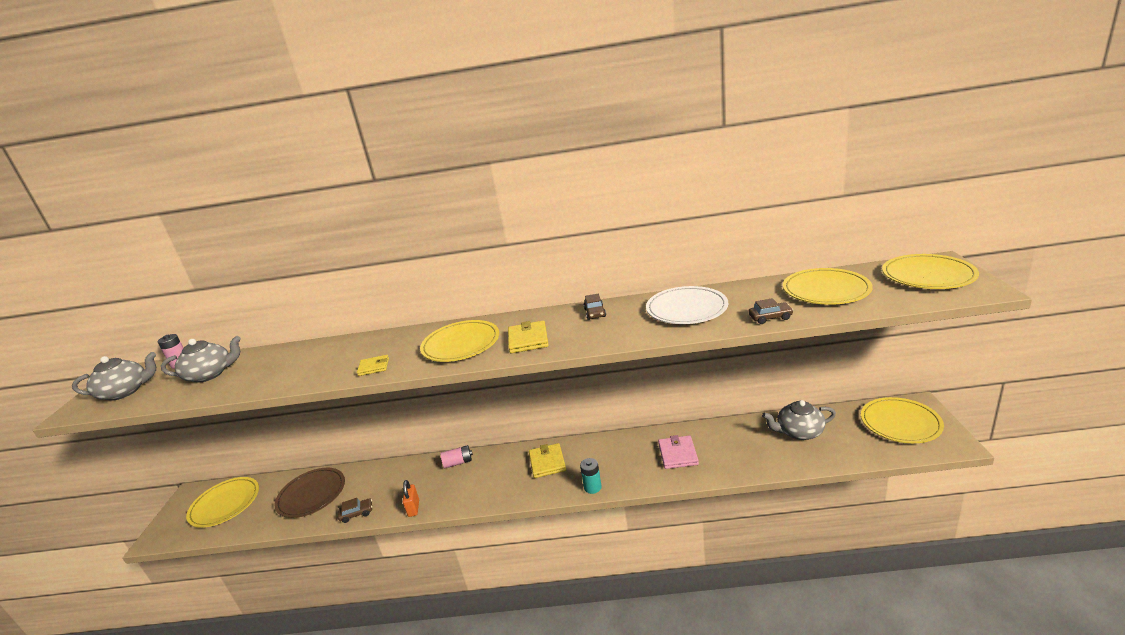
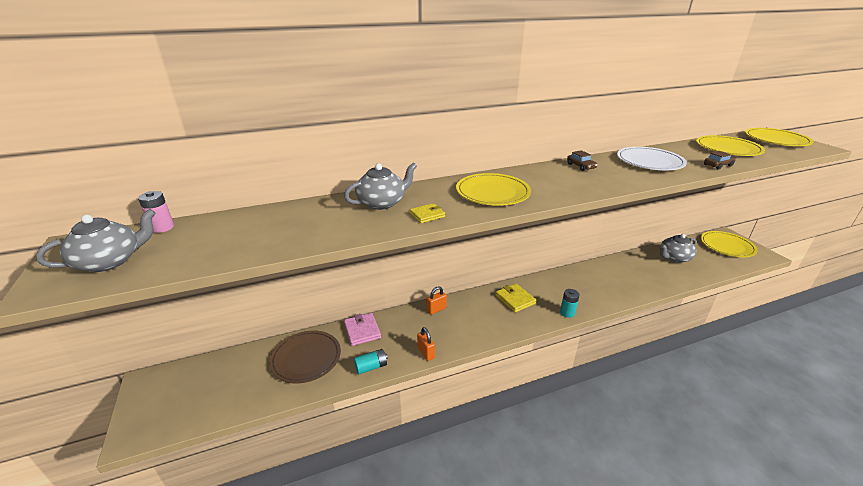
camera: 25 degrees left, 5 degrees up
(210, 374) = (223, 234): grey teapot -> grey teapot (382, 203)
(225, 504) = (204, 384): yellow plate -> none
(357, 513) = (371, 367): brown car -> turquoise battery
(458, 462) = (436, 309): pink battery -> orange padlock
(528, 340) = (551, 186): yellow wallet -> none
(678, 454) = (608, 281): pink wallet -> pink wallet (362, 331)

